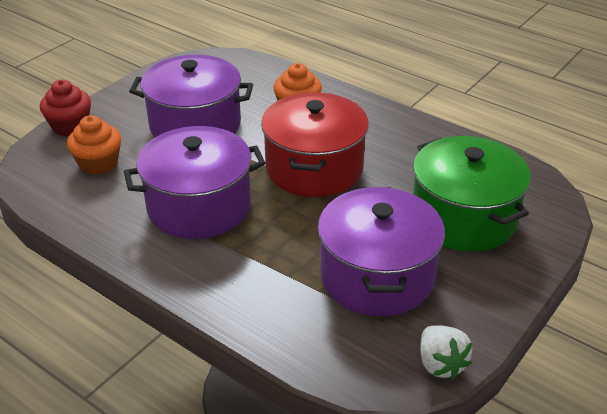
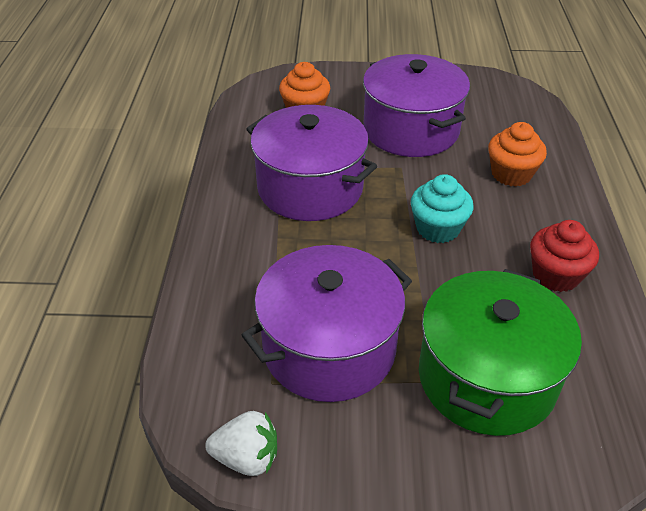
camera: 55 degrees right, 5 degrees up
(70, 126) = (332, 74): red cupcake -> red cupcake (555, 275)
(314, 168) = (438, 228): red pot -> turquoise cupcake
(440, 364) = (247, 458): white strawberry -> white strawberry turned 120 degrees counterclockwise

